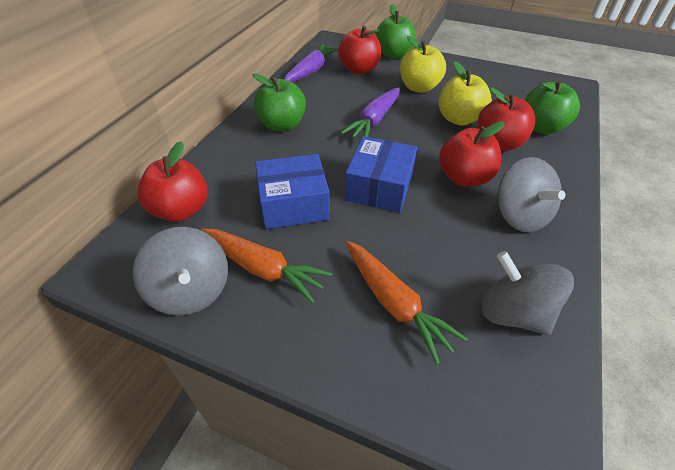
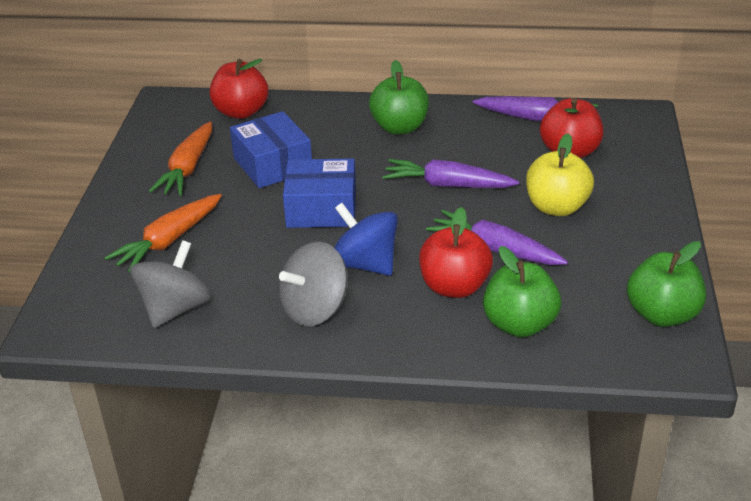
camera: 75 degrees right, 10 degrees down
(191, 291) = (156, 143): grey spinning top -> none
(393, 55) = (640, 172): green apple -> green apple (662, 314)
(459, 119) = (494, 249): yellow apple -> purple carrot
(464, 178) = (365, 264): red apple -> blue spinning top

